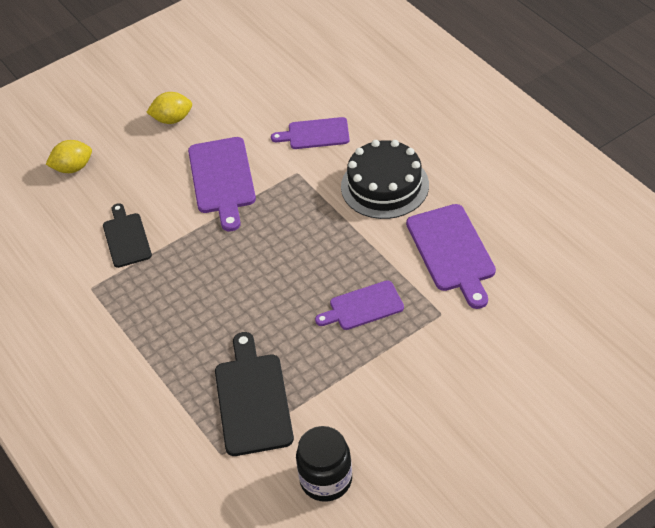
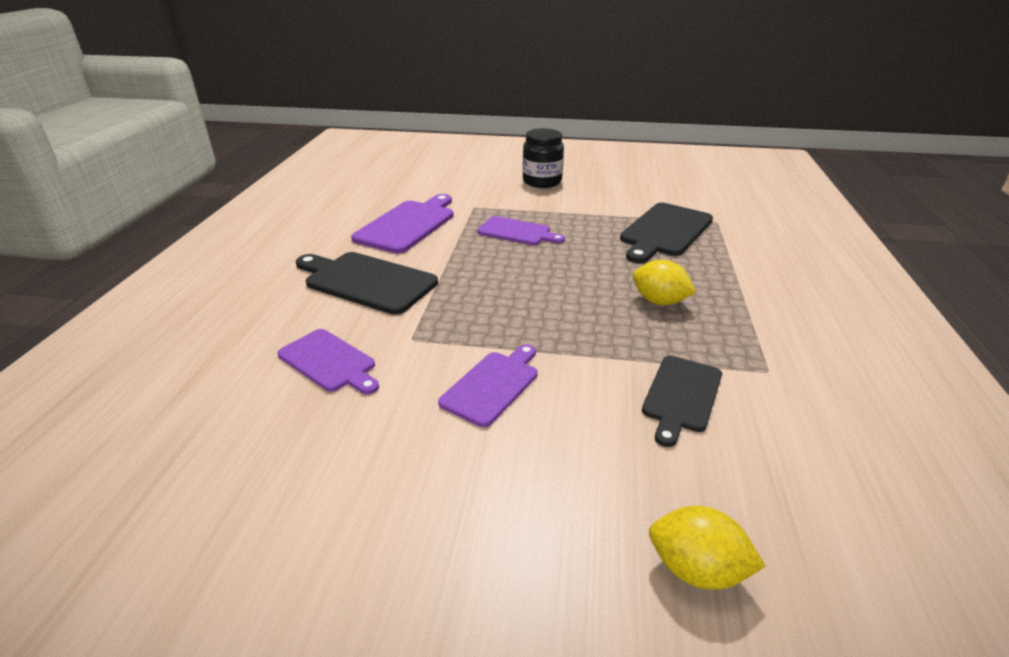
camera: 140 degrees left, 15 degrees down
(172, 119) = (443, 529): yellow lemon -> yellow lemon (659, 301)
(222, 179) = (492, 385): purple cutting board -> purple cutting board, size x0.65
(326, 480) = (654, 189): black jar -> black jar (542, 181)
(385, 186) = (367, 281): black cake -> black cutting board

